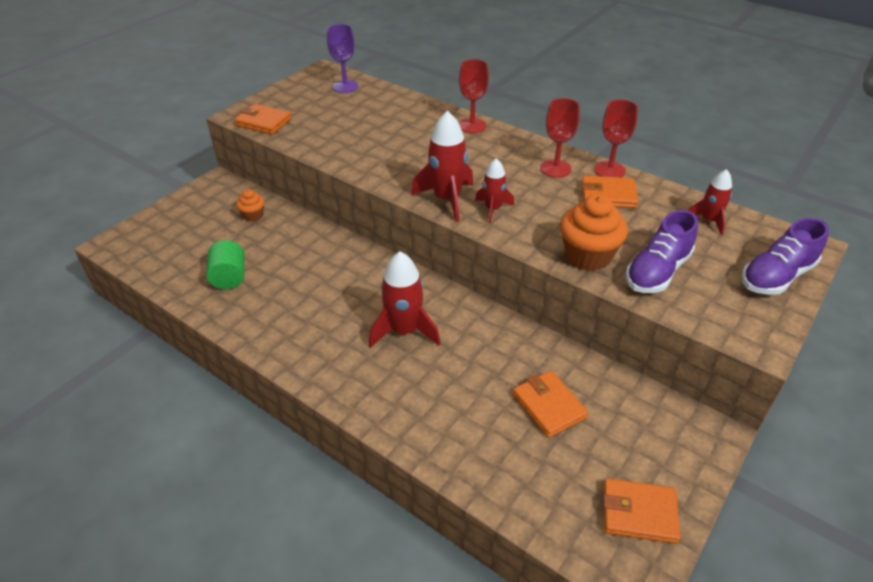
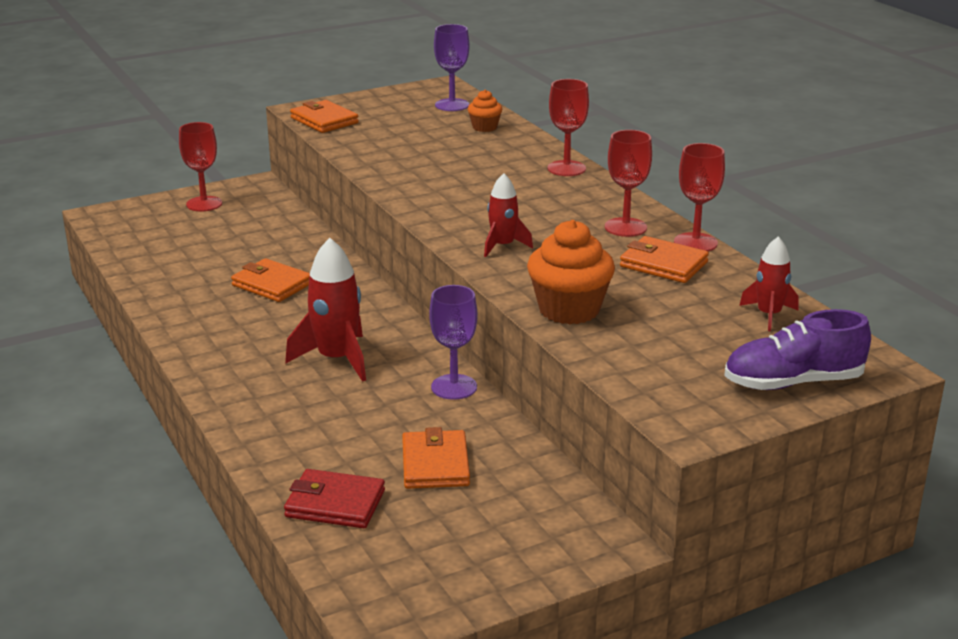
camera: 25 degrees right, 15 degrees down
(190, 210) = (204, 204): none -> red goblet
(229, 277) = (193, 269): green cylinder -> none
(253, 215) = (267, 223): orange cupcake -> orange cupcake (484, 127)
(447, 199) = (458, 227): red rocket -> none
(504, 328) = (454, 387): none -> purple goblet
(512, 473) = (335, 504): none -> red wallet
(639, 513) = (443, 577): orange wallet -> orange wallet (272, 284)
(657, 271) = (639, 342): purple shoe -> none

